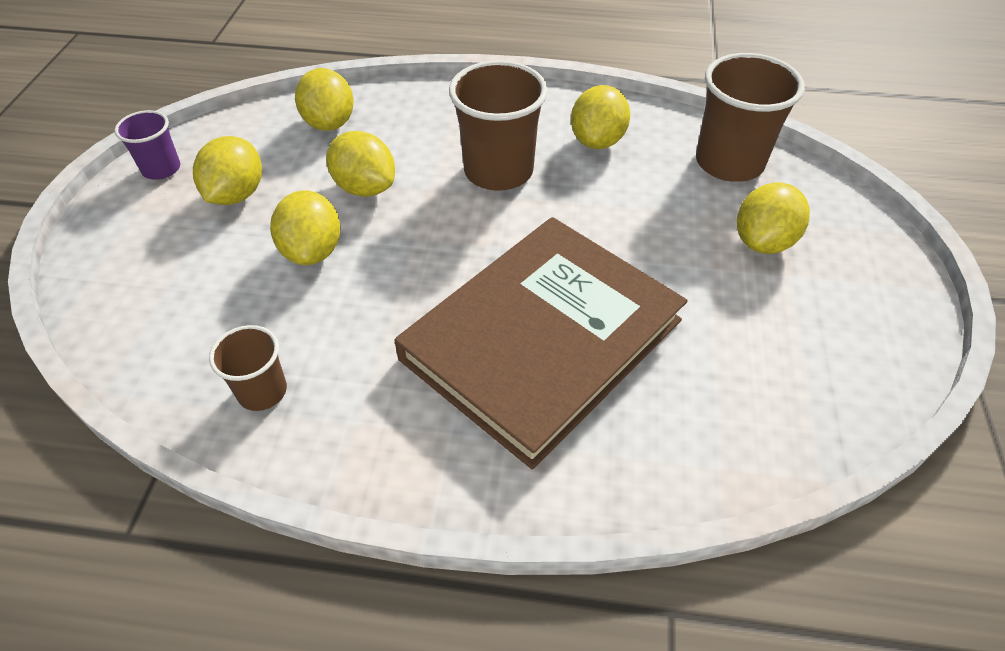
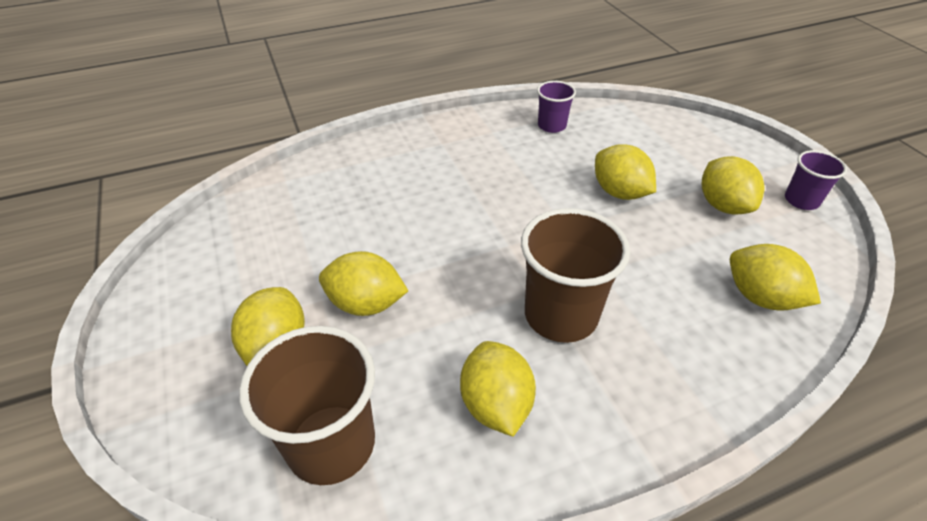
camera: 150 degrees right, 5 degrees down
(262, 391) = (552, 126): brown cup -> purple cup
(365, 188) = (647, 250): yellow lemon -> yellow lemon (366, 304)
(542, 339) = (423, 200): brown book -> none

